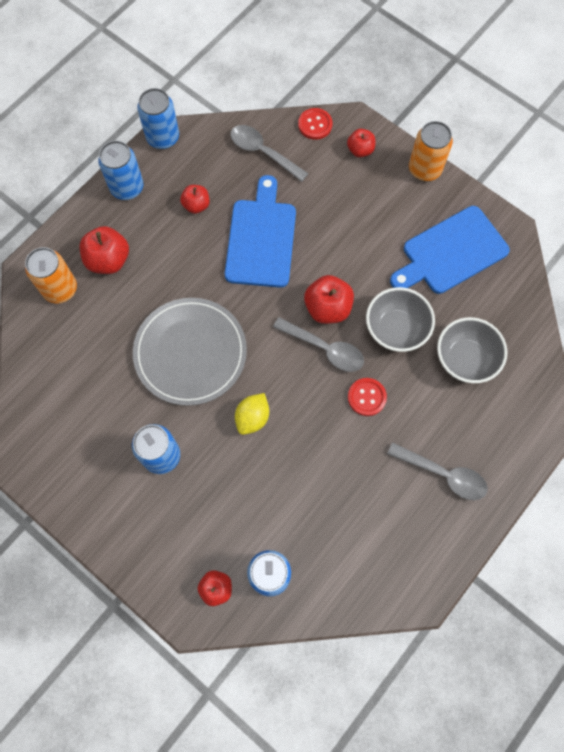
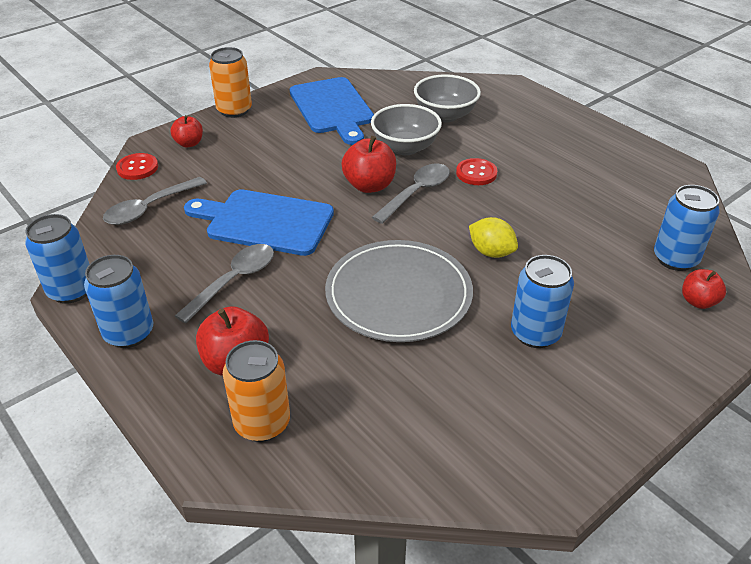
camera: 80 degrees left, 30 degrees down
(196, 205) = (192, 269): red apple -> none
(443, 474) = (559, 141): grey spoon -> grey spoon (234, 281)

